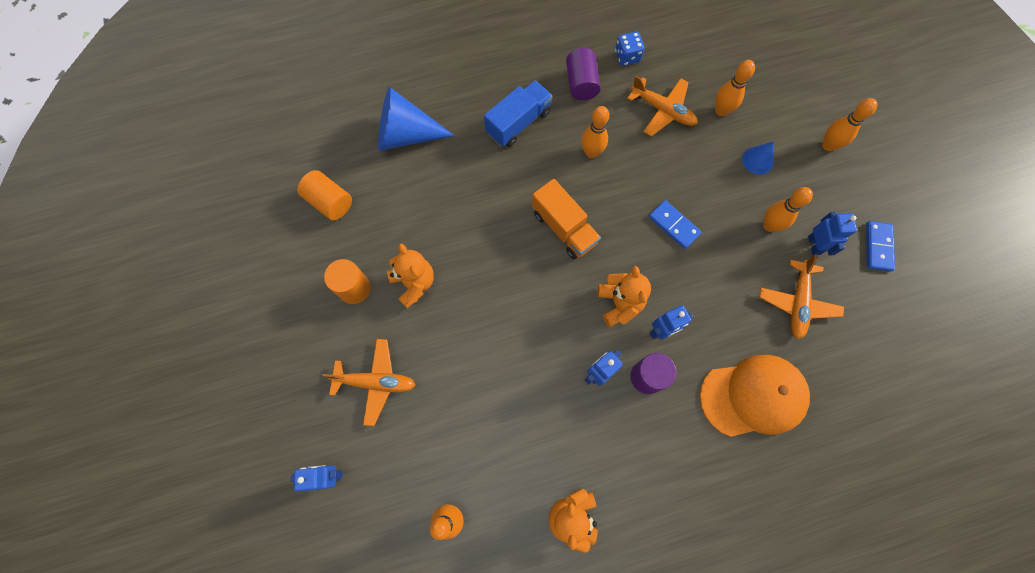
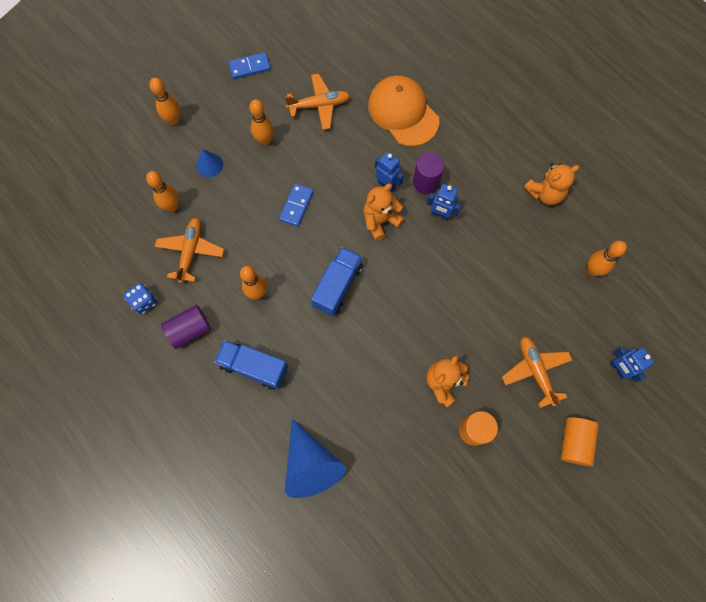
camera: 115 degrees left, 0 degrees up
(330, 202) = (409, 498): orange cylinder -> orange cylinder (573, 442)
(564, 228) = (337, 286): orange truck -> blue truck
(814, 245) = (267, 107): blue robot -> none

